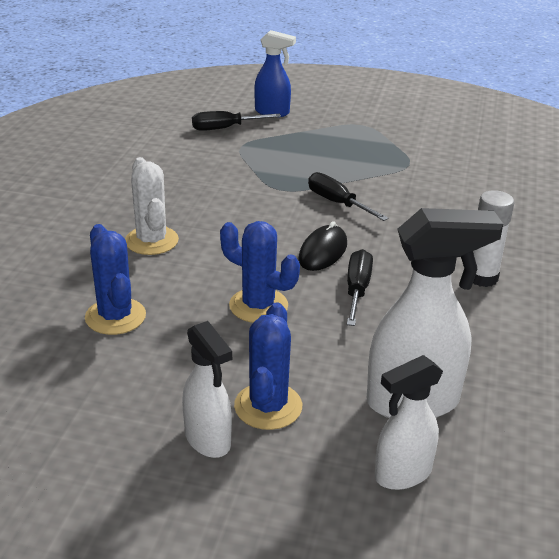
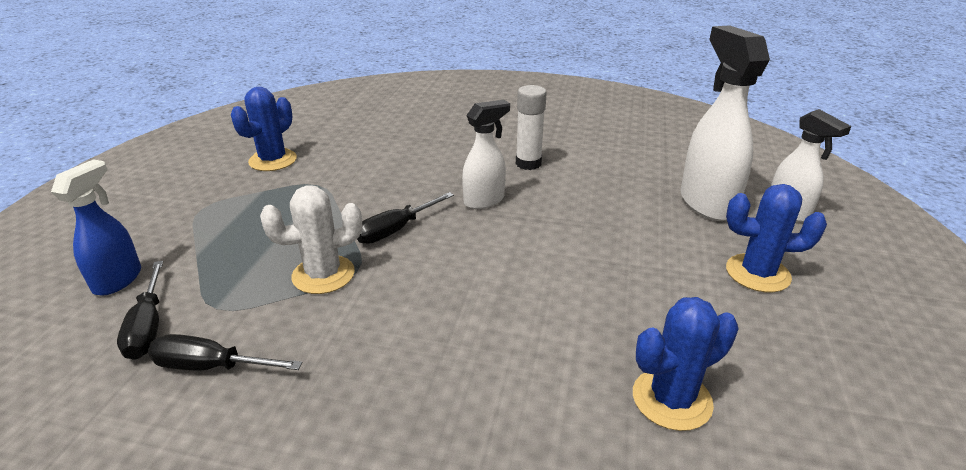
camera: 90 degrees left, 0 degrees up
(151, 241) = (487, 382): white cactus -> white cactus (323, 275)
(208, 440) = (825, 307): white spray bottle -> white spray bottle (484, 200)
(258, 306) = (608, 282): blue cactus -> blue cactus (273, 160)
(323, 252) = (498, 241): black mouse -> none
(357, 290) = (563, 223): black screwdriver -> black screwdriver (211, 367)

